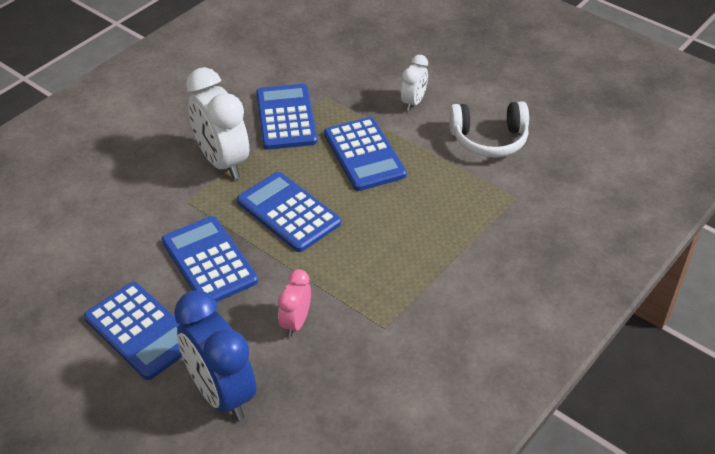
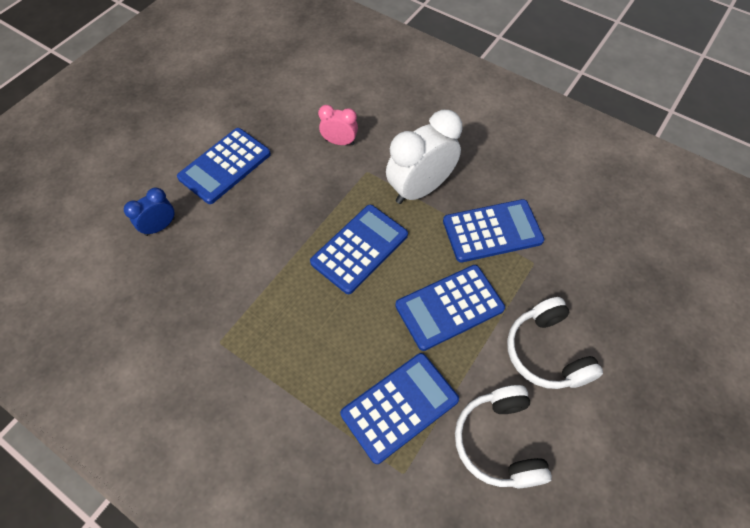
camera: 85 degrees right, 15 degrees up
(209, 261) = (297, 198): blue calculator -> blue calculator (399, 407)
(221, 393) = (160, 227): blue clock -> blue clock, size x0.53
(296, 322) = (228, 269): pink clock -> pink clock (339, 142)
(413, 102) = (546, 352): white clock -> white headphones

